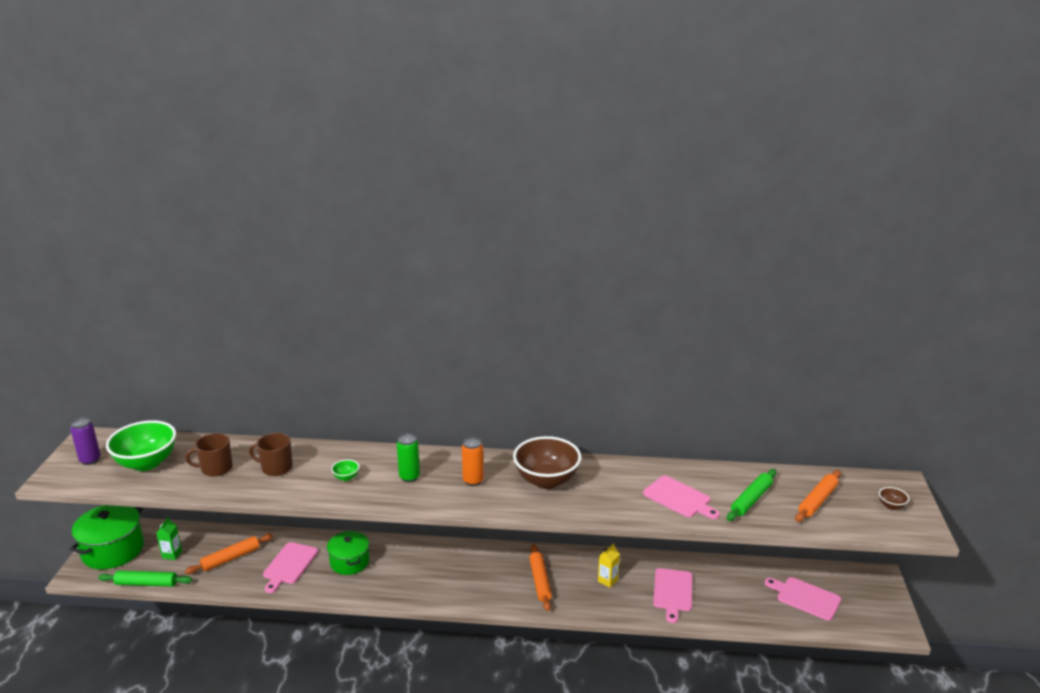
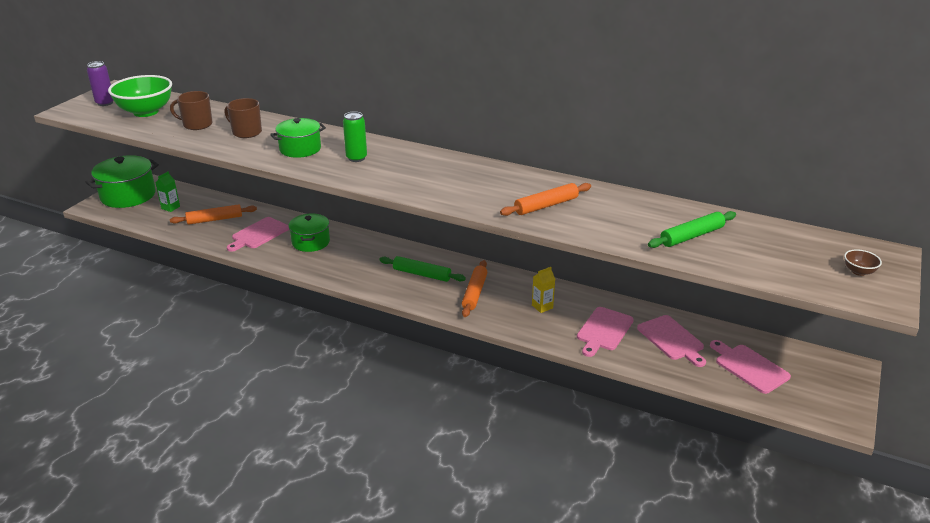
camera: 20 degrees right, 5 degrees up
(146, 583) = (138, 224): green rolling pin -> green rolling pin (422, 274)
(346, 477) = (300, 149): green bowl -> green pot
(473, 480) = (413, 171): orange can -> none
(546, 480) = (484, 182): brown bowl -> none
(679, 498) = (612, 220): pink cutting board -> pink cutting board (672, 339)
(817, 501) = (769, 251): orange rolling pin -> orange rolling pin (546, 206)

